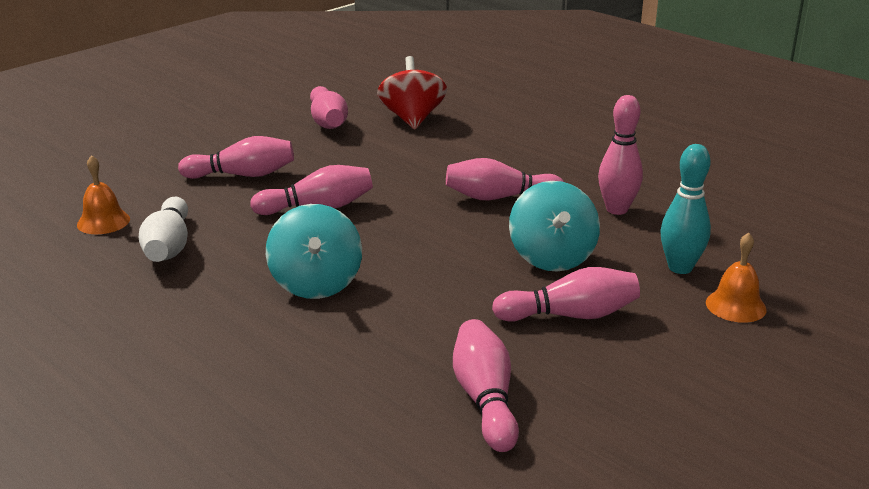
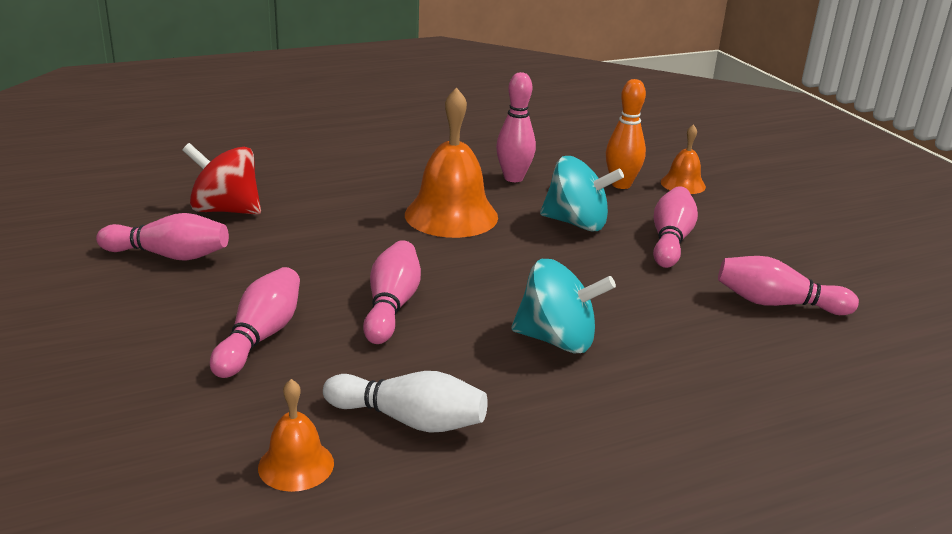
camera: 70 degrees left, 0 degrees up
(499, 198) = (451, 215): pink bowling pin -> orange bell
(680, 268) = (621, 184): turquoise bowling pin -> orange bowling pin

